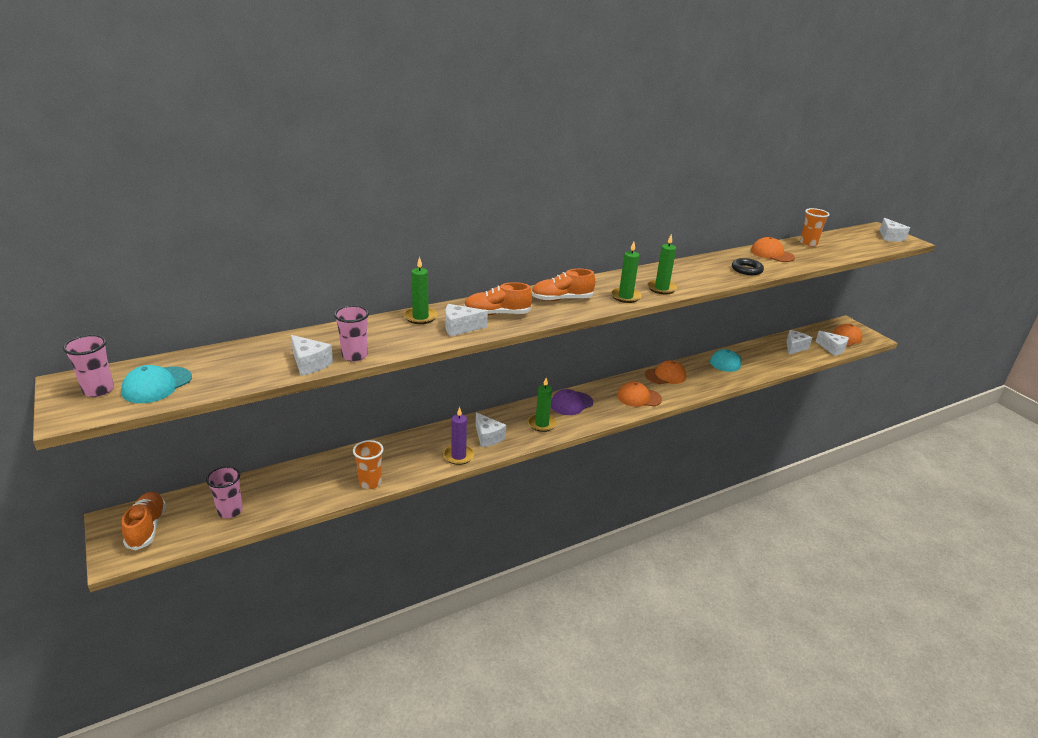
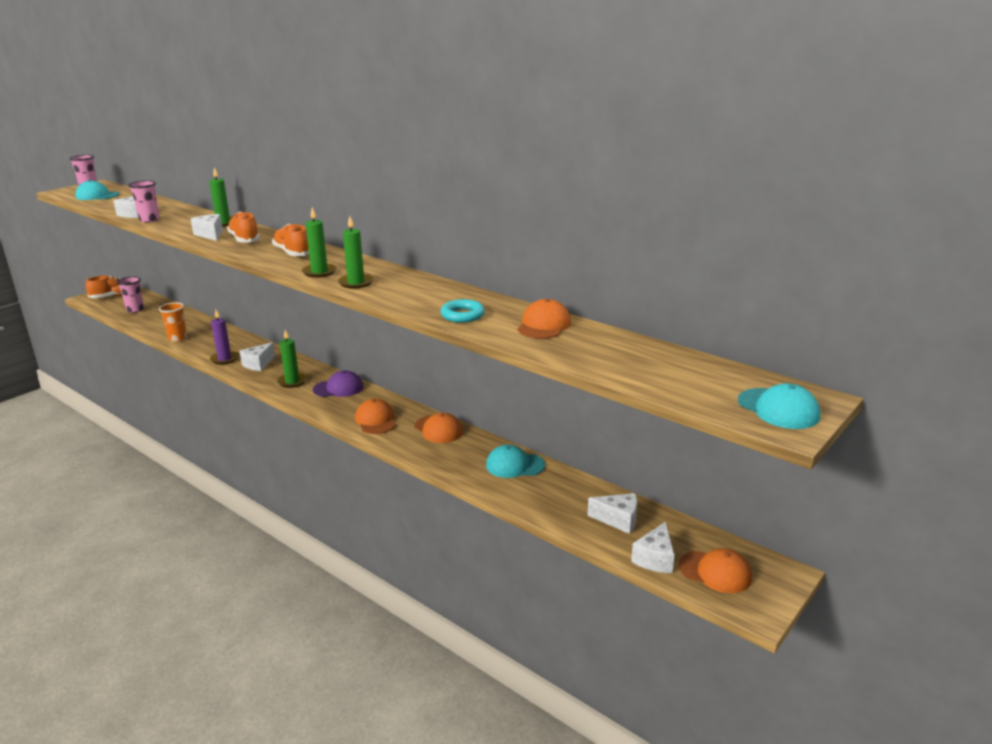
camera: 70 degrees right, 5 degrees down
(571, 403) = (338, 388): purple cap -> purple cap turned 135 degrees clockwise
(746, 270) = (462, 315): black ring -> turquoise ring
(808, 244) = (626, 345): orange cup -> none
(890, 237) = (778, 409): white cheese -> turquoise cap

